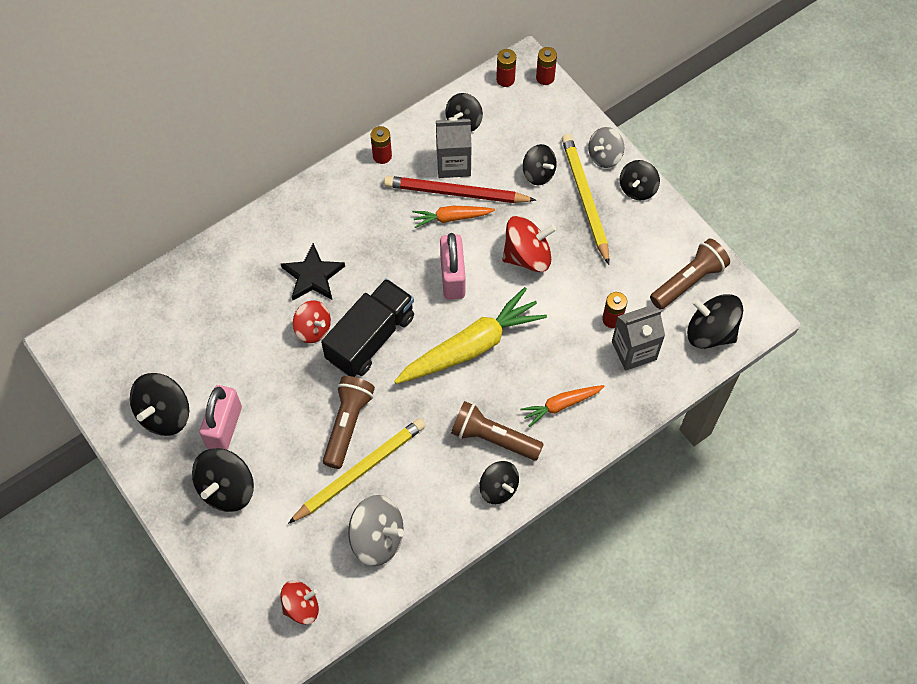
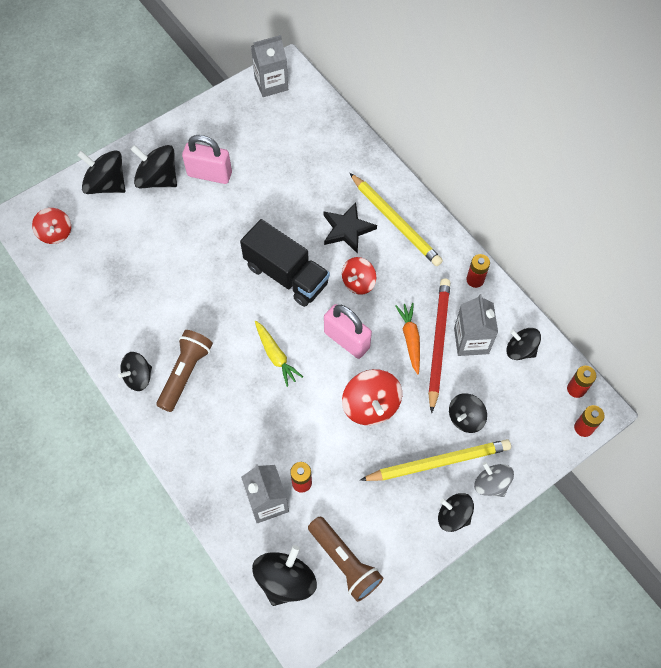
camera: 90 degrees right, 0 degrees up
(89, 361) = (271, 84): none -> grey carton
(164, 414) = (223, 134): black spinning top -> black spinning top (106, 184)
(313, 329) = (296, 231): red spinning top -> red spinning top (358, 283)
(348, 424) = (206, 260): brown flashlight -> none
(360, 471) = (164, 270): yellow pencil -> yellow pencil (395, 222)
(377, 538) = (104, 284): grey spinning top -> none
(452, 277) = (347, 340): pink padlock -> pink padlock turned 45 degrees clockwise
(471, 346) = (276, 356): yellow carrot -> yellow carrot, size x0.52
(561, 405) = (213, 432): orange carrot -> none

